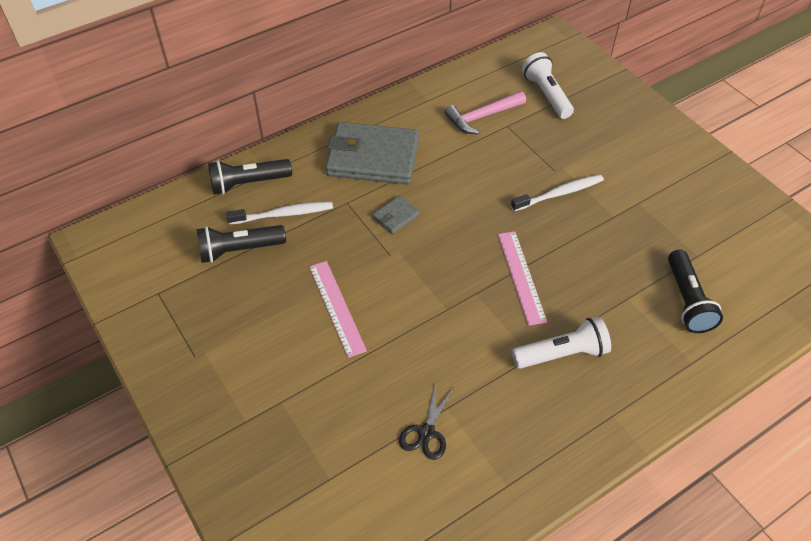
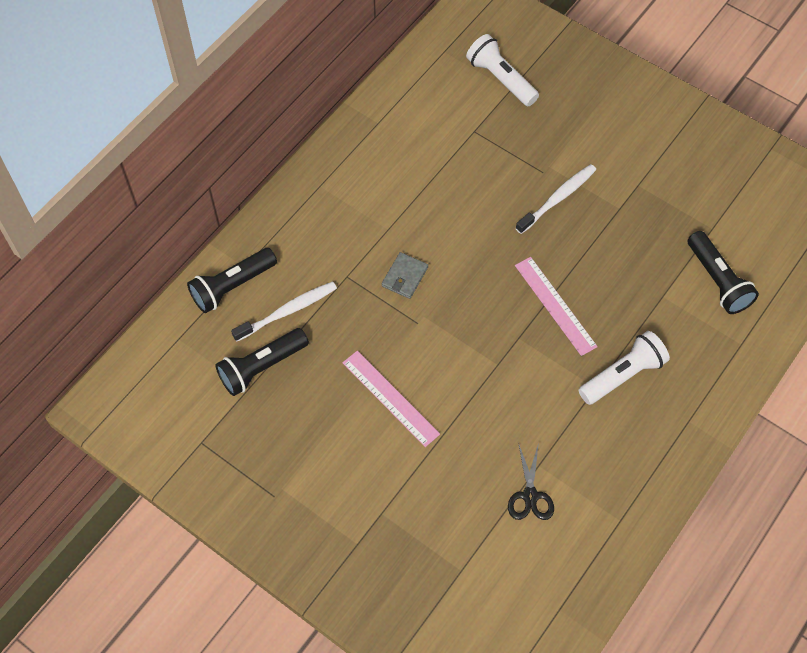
camera: 20 degrees left, 10 degrees up
(373, 157) = (350, 213): grey wallet -> none
(482, 117) = (444, 127): pink hammer -> none

